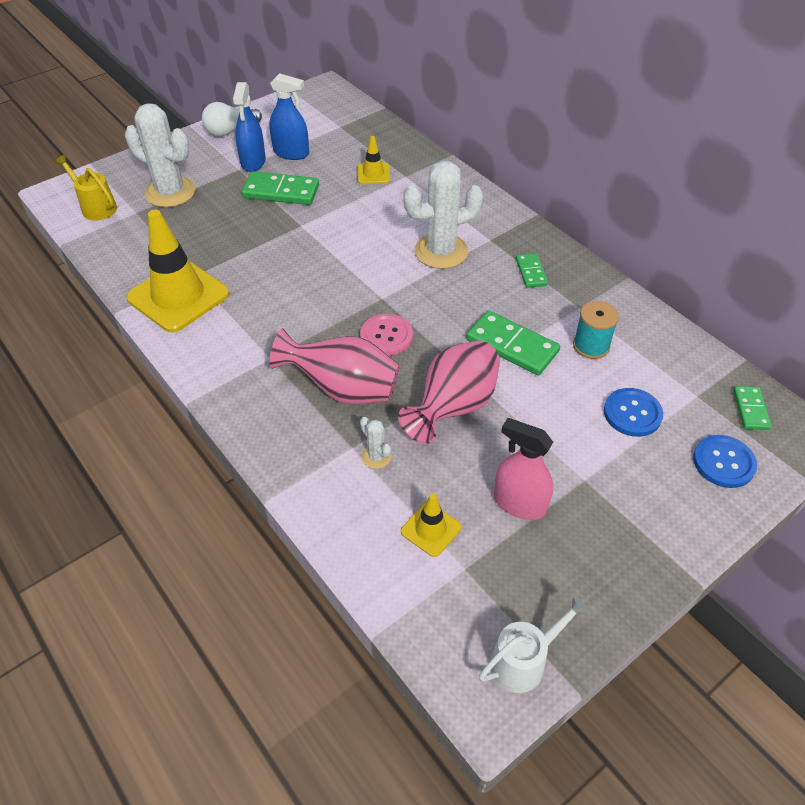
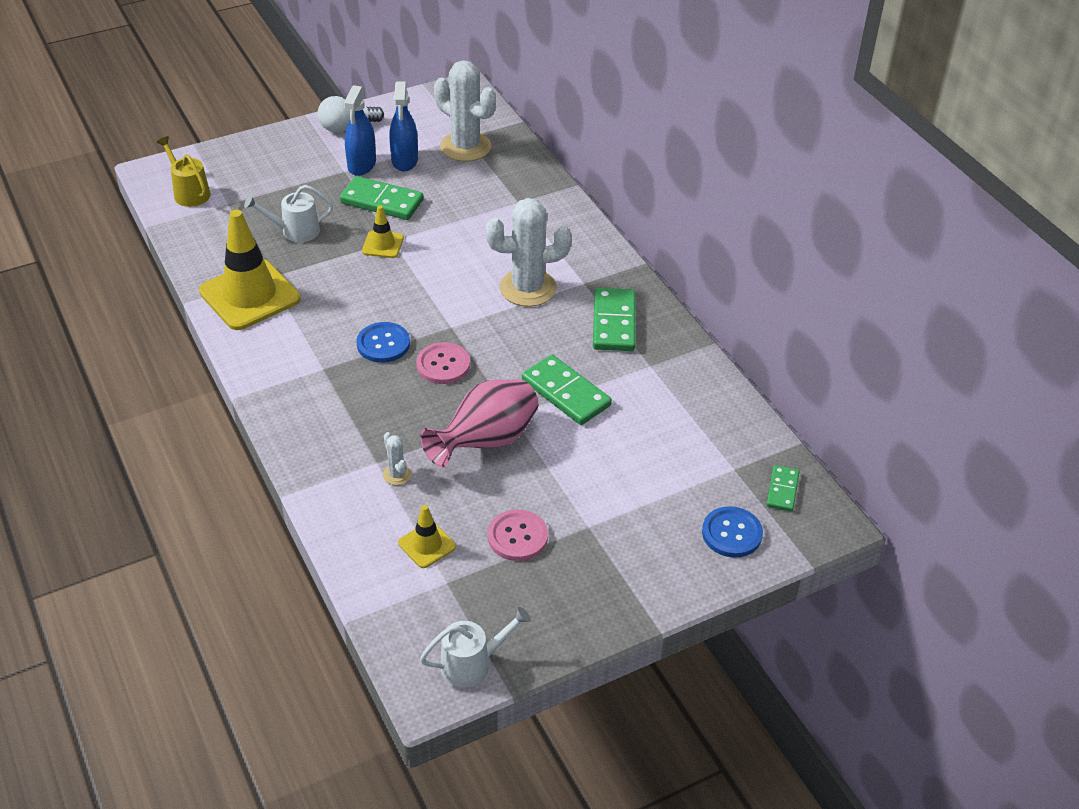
camera: 10 degrees right, 5 degrees down
(170, 192) = (268, 187): white cactus -> white cactus (465, 147)
(207, 229) = (295, 231): none -> white watering can
(291, 153) = (404, 160): blue spray bottle -> blue spray bottle turned 60 degrees clockwise
(343, 389) = (385, 409): pink vase -> none
(373, 174) = (485, 195): yellow traffic cone -> yellow traffic cone (383, 245)
(519, 503) = (517, 537): pink spray bottle -> pink button
(531, 272) = (614, 323): green domino -> green domino, size x1.75
(591, 346) = (646, 405): turquoise spool -> none
(632, 413) = (661, 475): blue button -> blue button (383, 344)

